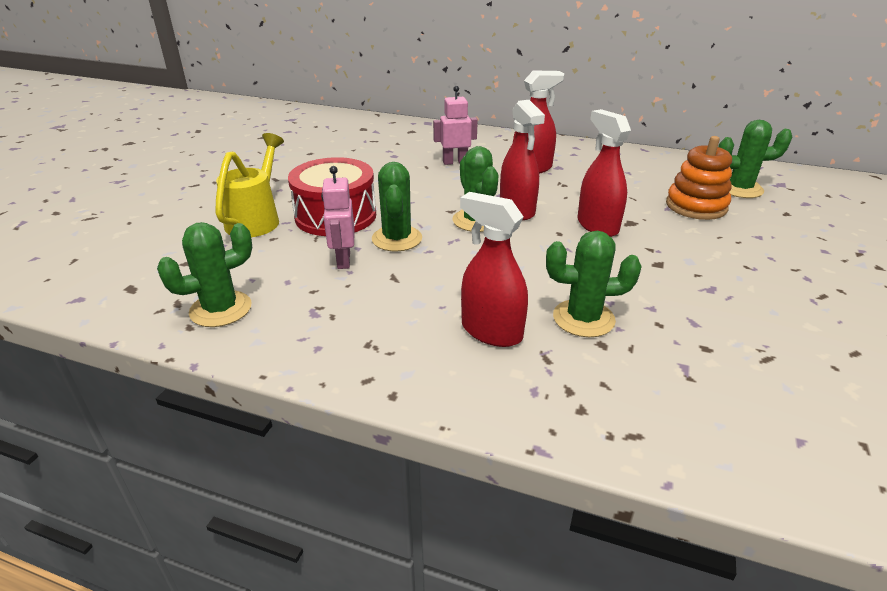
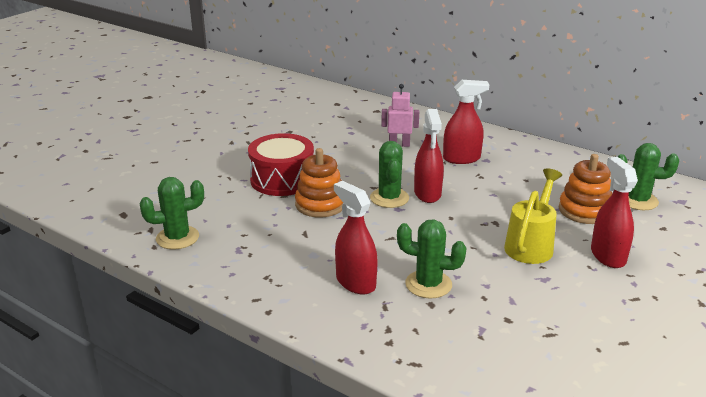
camera: 15 degrees right, 5 degrees down
(256, 219) = (223, 174): yellow watering can -> yellow watering can (531, 245)
(343, 260) = (273, 215): pink robot -> none
(397, 239) = (320, 204): green cactus -> orange stacking toy
(597, 226) = (486, 216): red spray bottle -> red spray bottle (607, 256)

